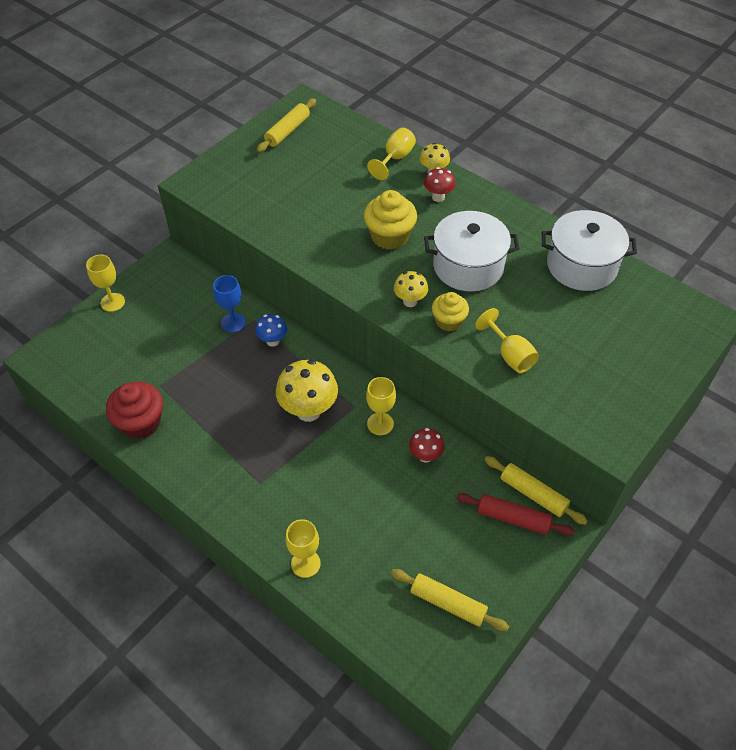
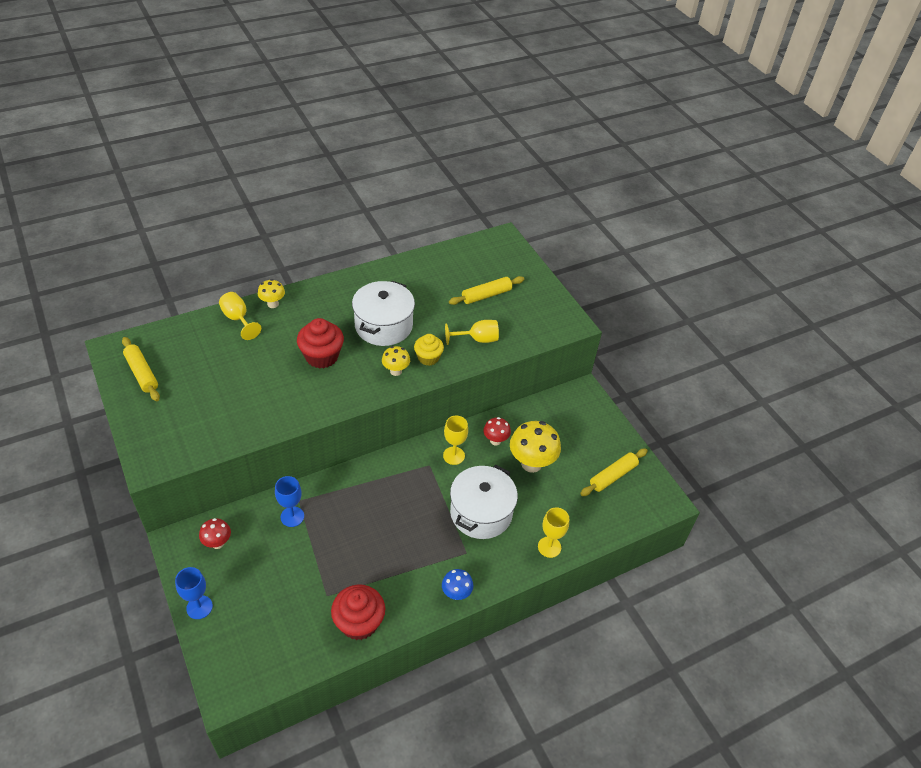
camera: 70 degrees left, 5 degrees down
(112, 302) = (199, 607): yellow goblet -> blue goblet
(273, 341) = (331, 495): blue mushroom -> blue mushroom (456, 593)
(308, 410) = (416, 496): yellow mushroom -> yellow mushroom (531, 463)
(389, 236) = (322, 356): yellow cupcake -> red cupcake
(438, 197) = (301, 312): red mushroom -> red mushroom (217, 543)
(513, 518) = (567, 415): red rolling pin -> none
(533, 494) = (554, 396): yellow rolling pin -> yellow rolling pin (486, 295)
(581, 265) = (423, 270): white pot -> white pot (481, 513)

